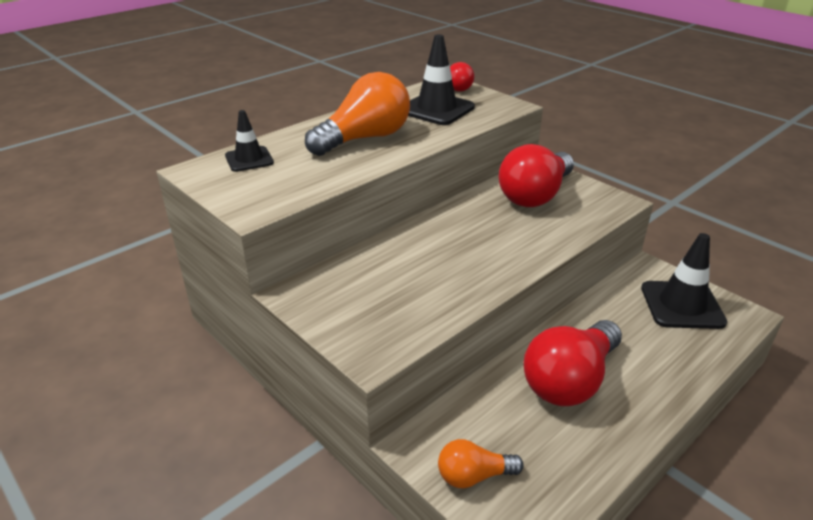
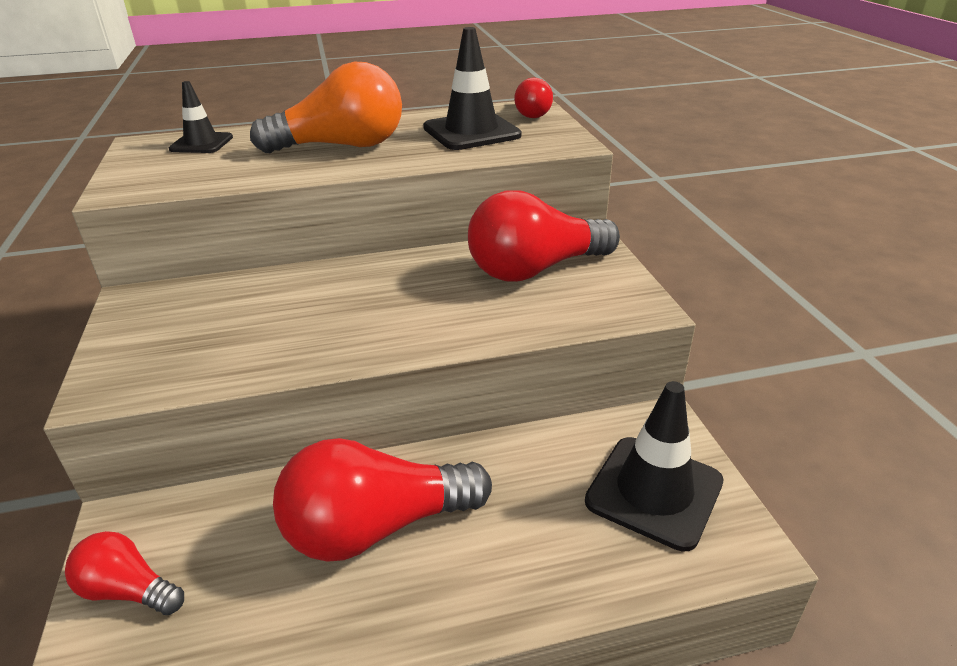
camera: 30 degrees right, 0 degrees up
(474, 476) = (128, 590): orange light bulb -> red light bulb

